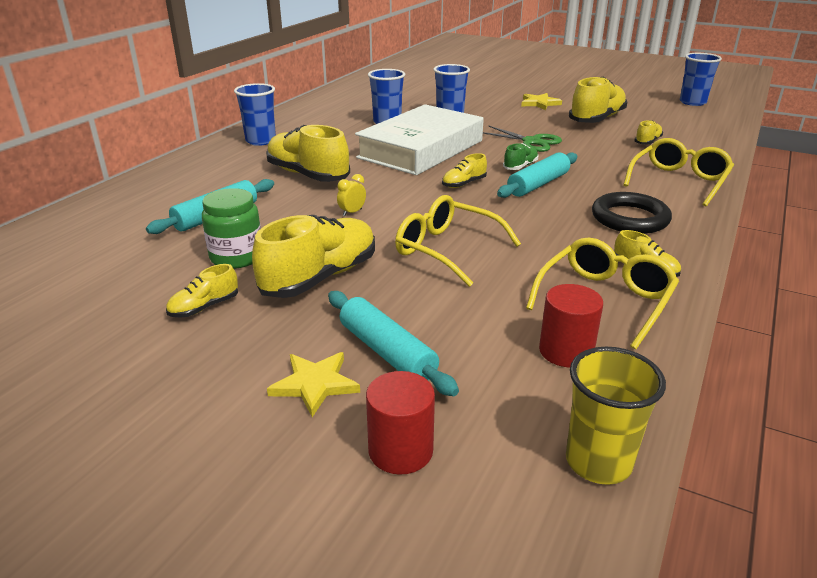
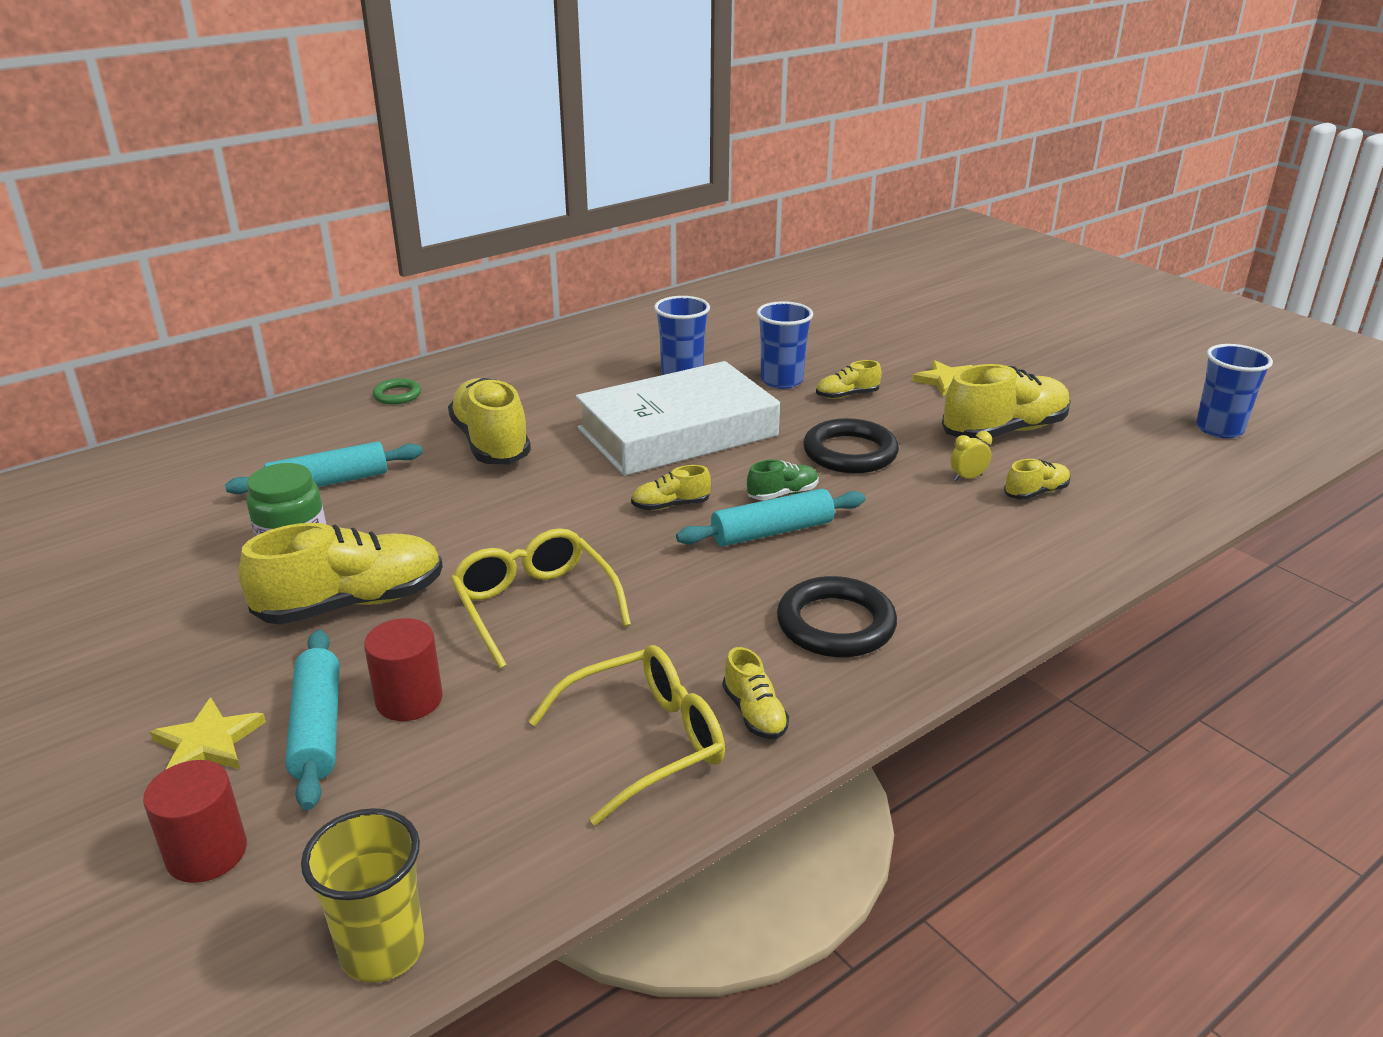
camera: 25 degrees right, 0 degrees up
(204, 307) = (200, 608): yellow shoe -> yellow shoe (847, 395)
(207, 162) = (397, 395): none -> green ring
(260, 141) = (490, 373): blue cup -> none
(352, 212) = (483, 516): yellow clock -> yellow clock (967, 478)
(531, 142) = (850, 453): green scissors -> black ring
(566, 351) = (511, 797): red cylinder -> red cylinder (409, 699)
(679, 181) = (994, 579): yellow glasses -> none

